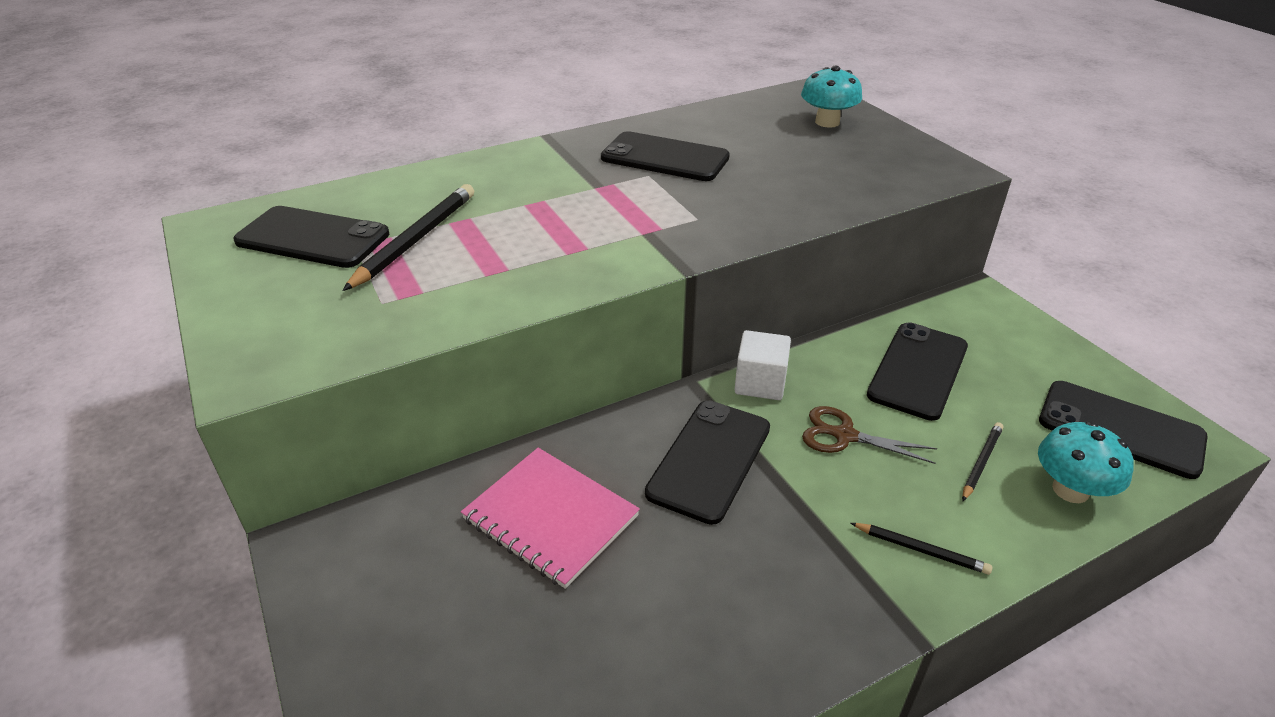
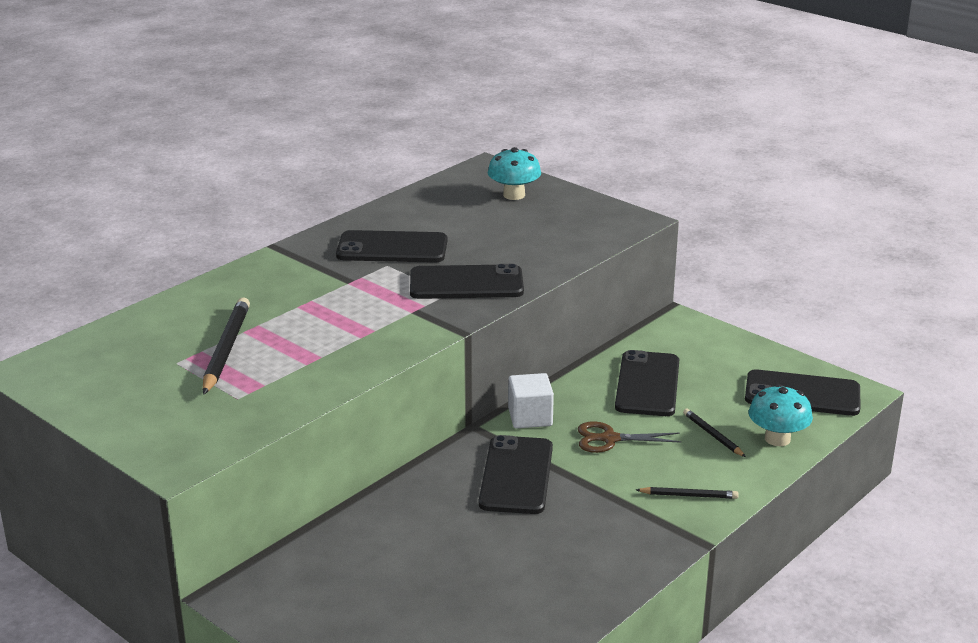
camera: 20 degrees left, 10 degrees down
(313, 238) = (134, 364): black phone -> black phone (466, 283)
(550, 517) = (416, 536): pink notebook -> none
(981, 462) = (712, 435): black pencil -> black pencil turned 45 degrees counterclockwise

